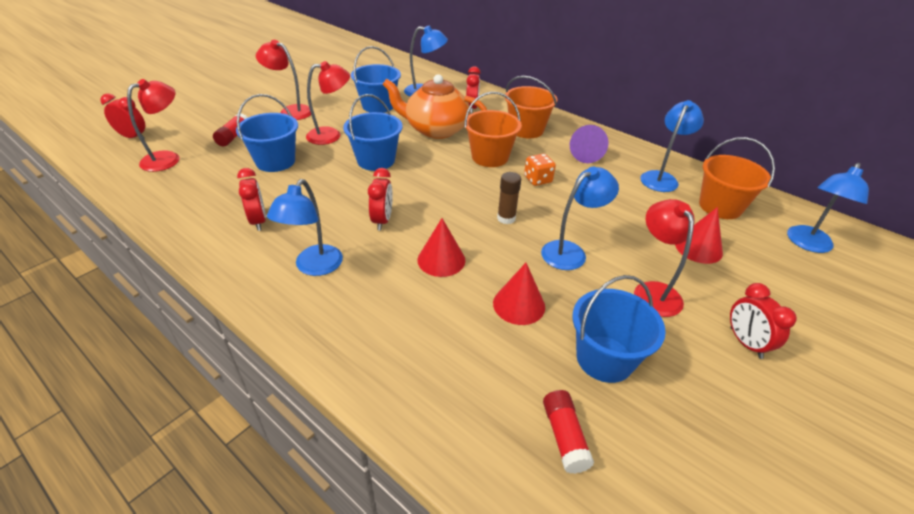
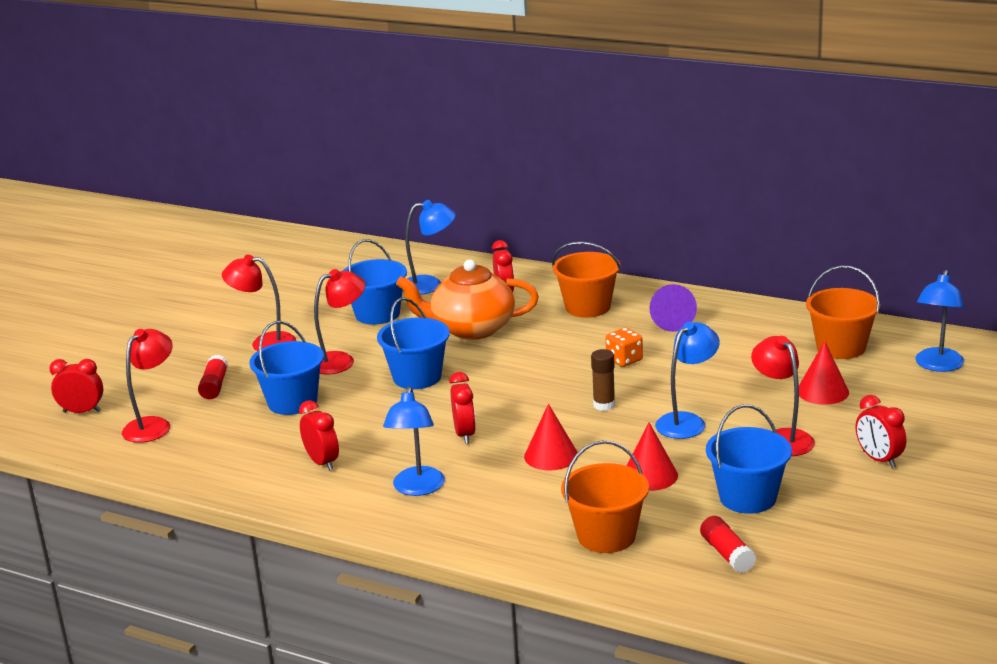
camera: 10 degrees left, 15 degrees down
(490, 157) = (556, 347): orange bucket -> orange bucket (606, 536)
(661, 178) = (769, 330): blue lamp -> none

